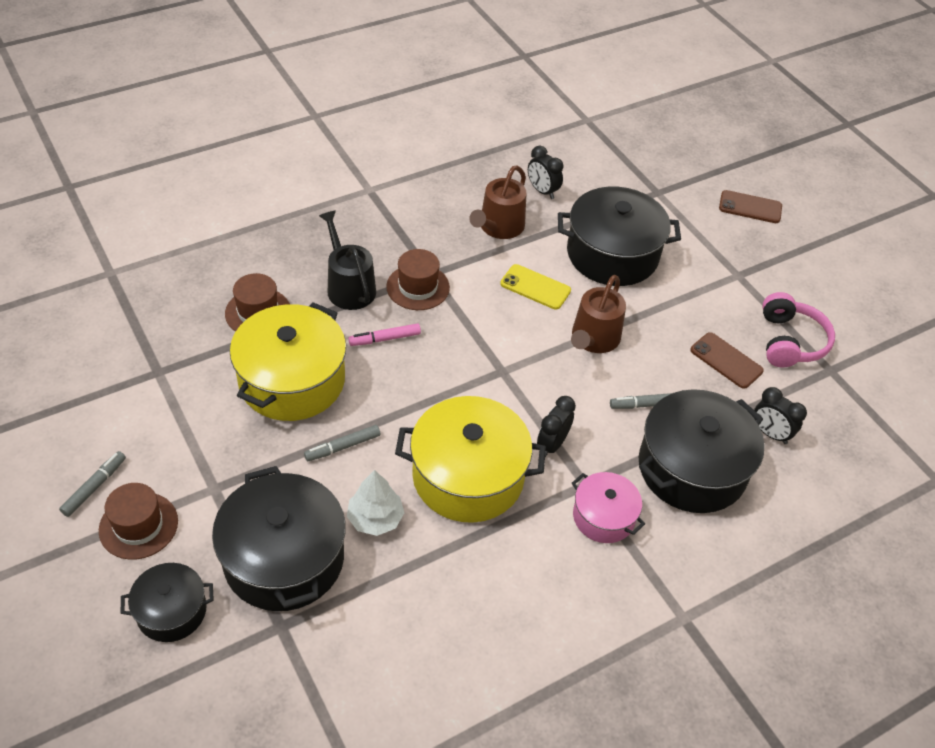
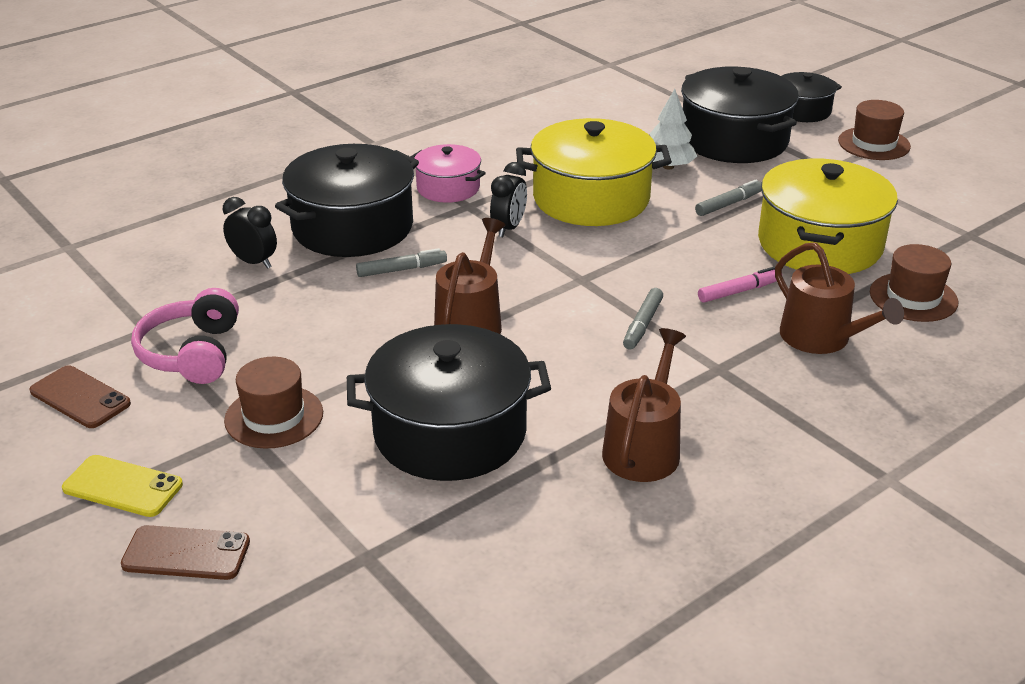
camera: 175 degrees right, 15 degrees down
(94, 487) = (937, 159): grey marker -> grey marker (642, 325)
(349, 287) = (821, 338): black watering can -> brown watering can
(418, 287) = (728, 350): brown hat -> brown hat (274, 417)
(535, 287) = (562, 371): yellow phone -> yellow phone (122, 487)
(542, 191) = (587, 524): black clock -> none
(726, 360) = (291, 322): brown phone -> brown phone (80, 398)

